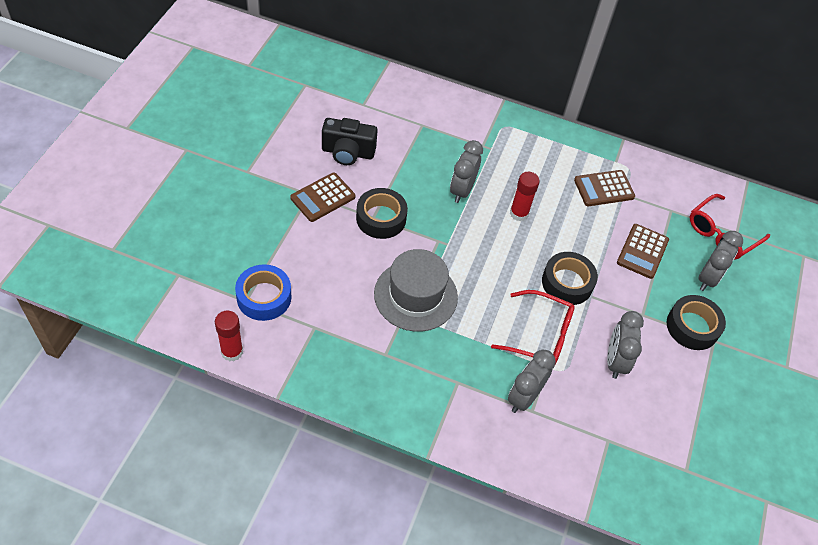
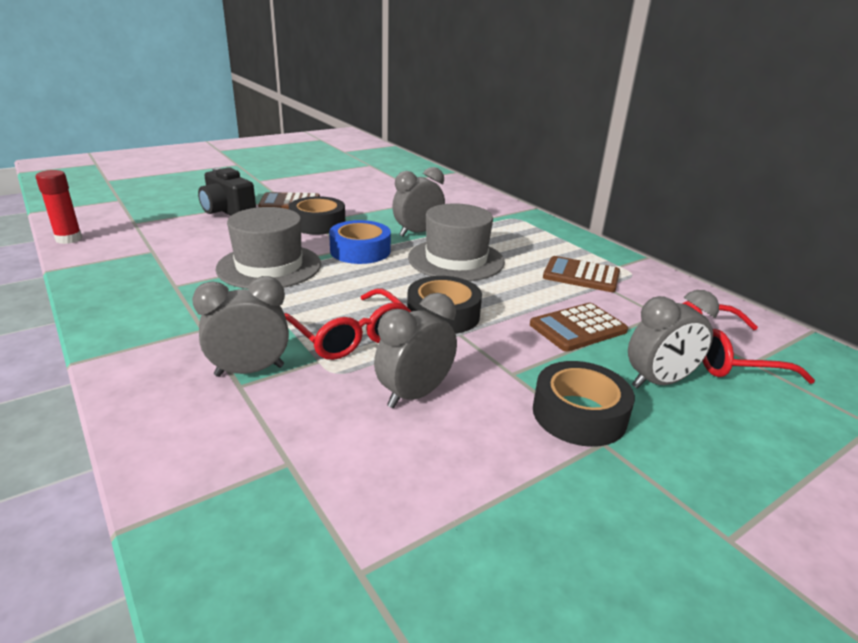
camera: 40 degrees right, 25 degrees down
(264, 297) = (150, 226): blue tape -> blue tape (360, 251)
(348, 152) = (349, 193): black camera -> black camera (228, 212)
(519, 213) = (456, 259): red glue stick -> grey hat

